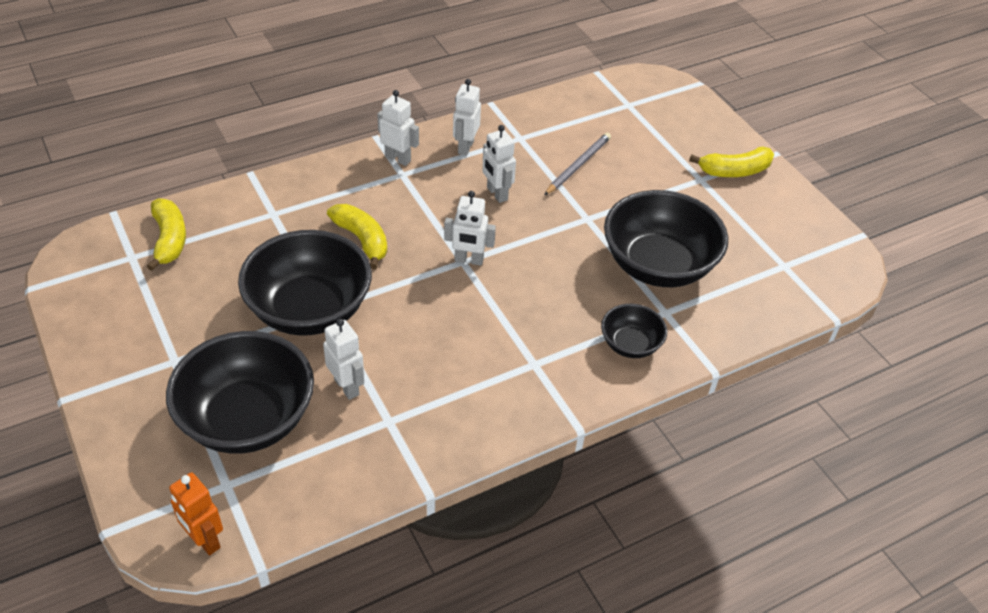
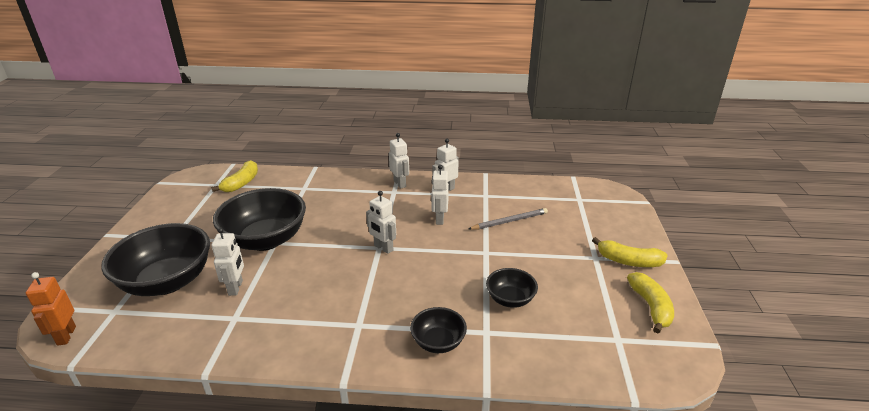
camera: 35 degrees right, 15 degrees down
(362, 240) = (334, 216): yellow banana -> yellow banana (650, 307)
(658, 265) = (510, 299): black bowl -> black bowl, size x0.51

